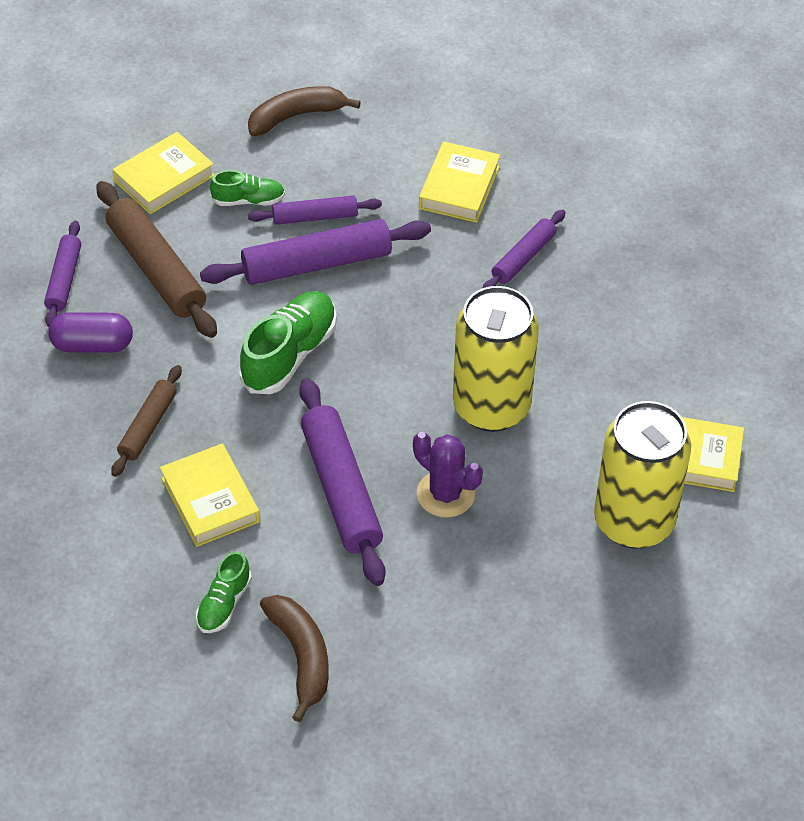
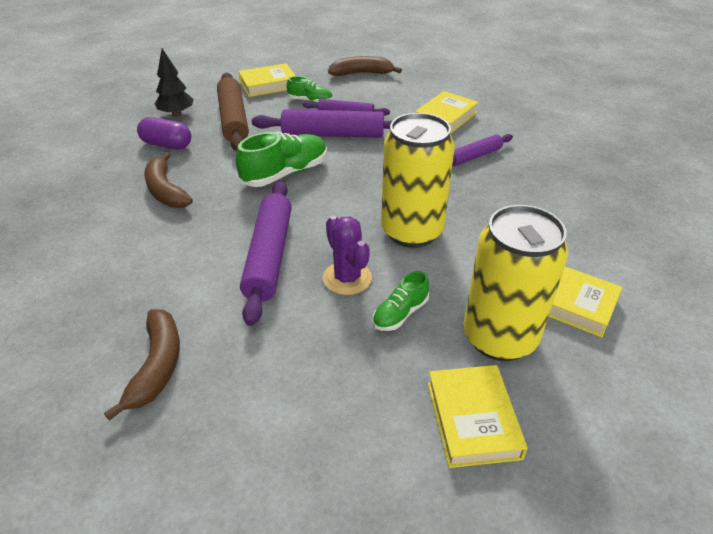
camera: 20 degrees right, 10 degrees down
(64, 279) = (176, 114): purple rolling pin -> black tree
(148, 426) = (165, 190): brown rolling pin -> brown banana
(210, 500) = (172, 240): yellow book -> yellow book (473, 419)
(224, 604) = (128, 309): green shoe -> green shoe (400, 314)

